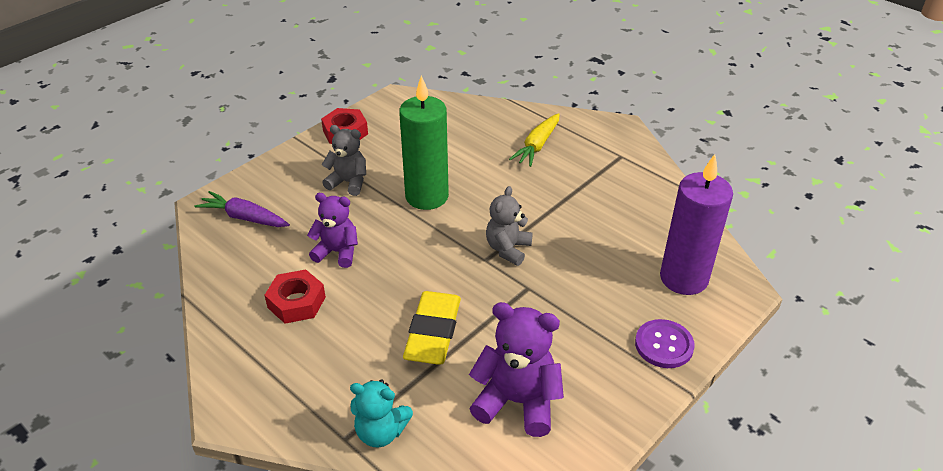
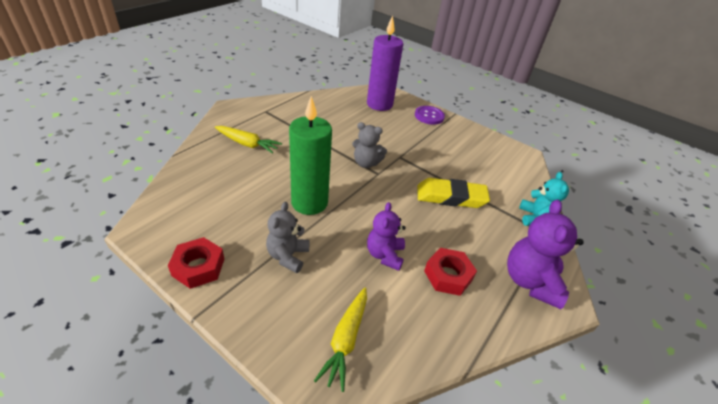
camera: 100 degrees left, 0 degrees up
(244, 217) = (345, 340): purple carrot -> yellow carrot
(517, 402) = (487, 164): purple teddy bear -> purple teddy bear (530, 282)

